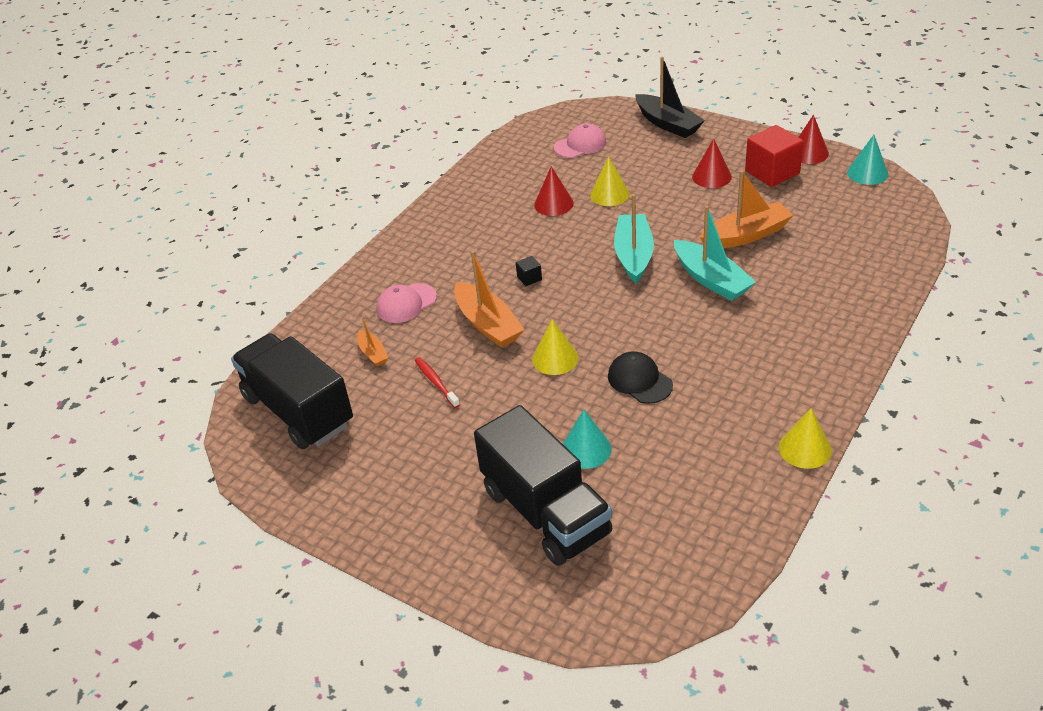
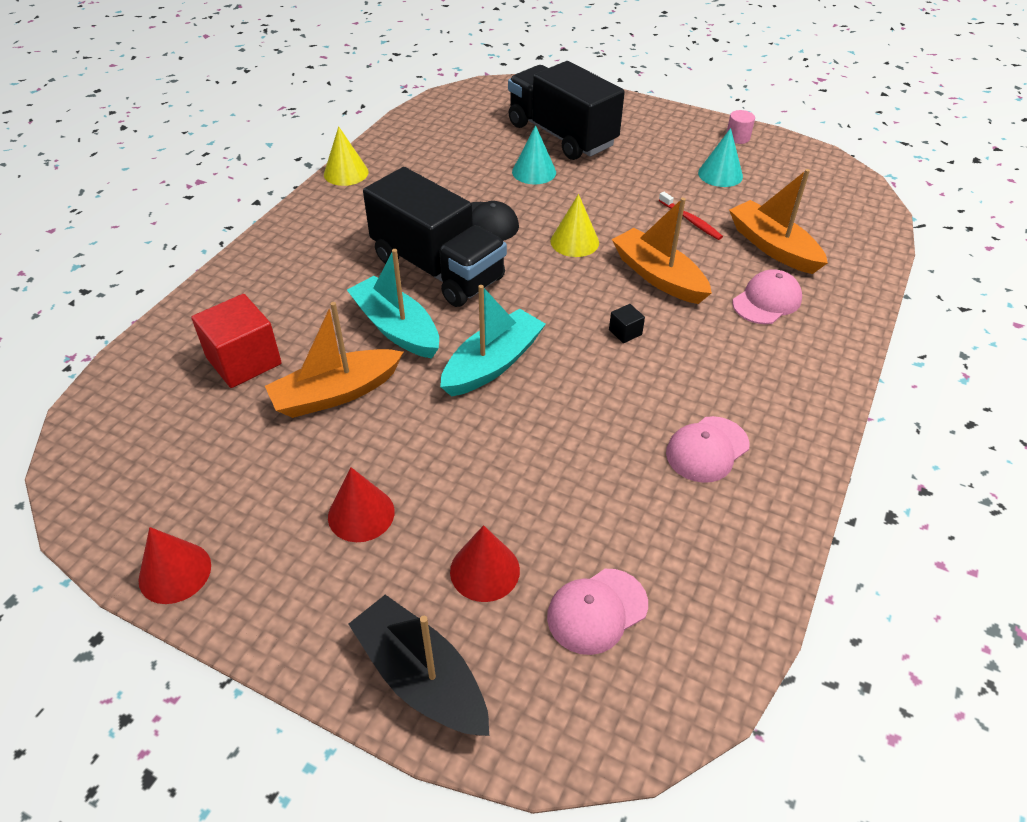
camera: 170 degrees right, 5 degrees up
(298, 410) = (813, 198): black truck -> black truck (437, 269)
(328, 505) = (737, 137): none -> pink cylinder
(373, 353) = (772, 247): orange boat -> orange boat, size x1.94
(496, 209) = (707, 449): none -> pink cap
(553, 204) = (619, 458): red cone -> red cone (485, 570)
(609, 194) = (532, 476): yellow cone -> none
(633, 255) = (492, 364): turquoise boat -> turquoise boat turned 135 degrees counterclockwise
(772, 172) = (257, 522): red cube -> red cube (244, 361)
(867, 173) = (102, 516): turquoise cone -> turquoise cone (720, 174)

